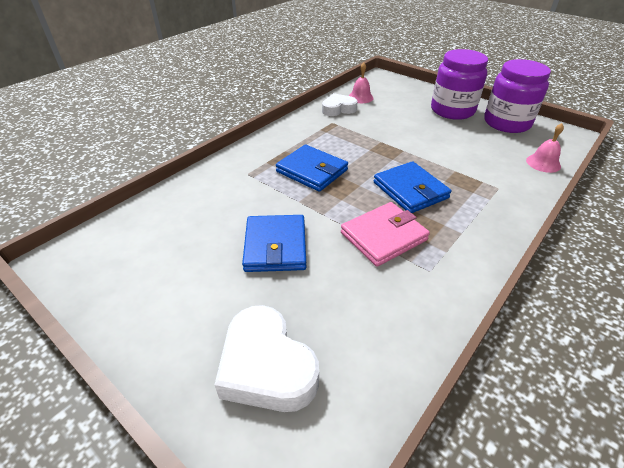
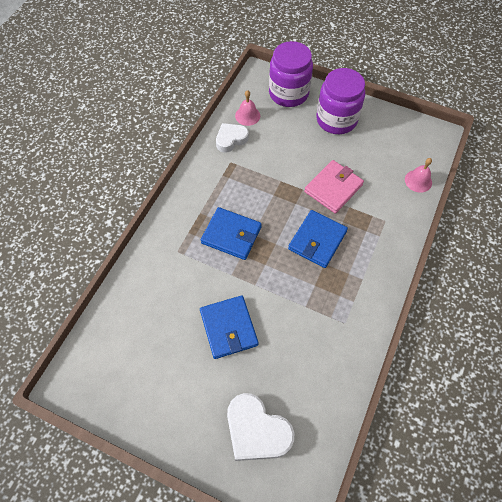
camera: 15 degrees left, 20 degrees up
(383, 236) = (306, 297): pink wallet -> pink wallet (333, 188)
(410, 190) = (317, 240): blue wallet -> blue wallet turned 75 degrees clockwise
(506, 123) = (386, 129): purple jar -> purple jar (288, 93)

